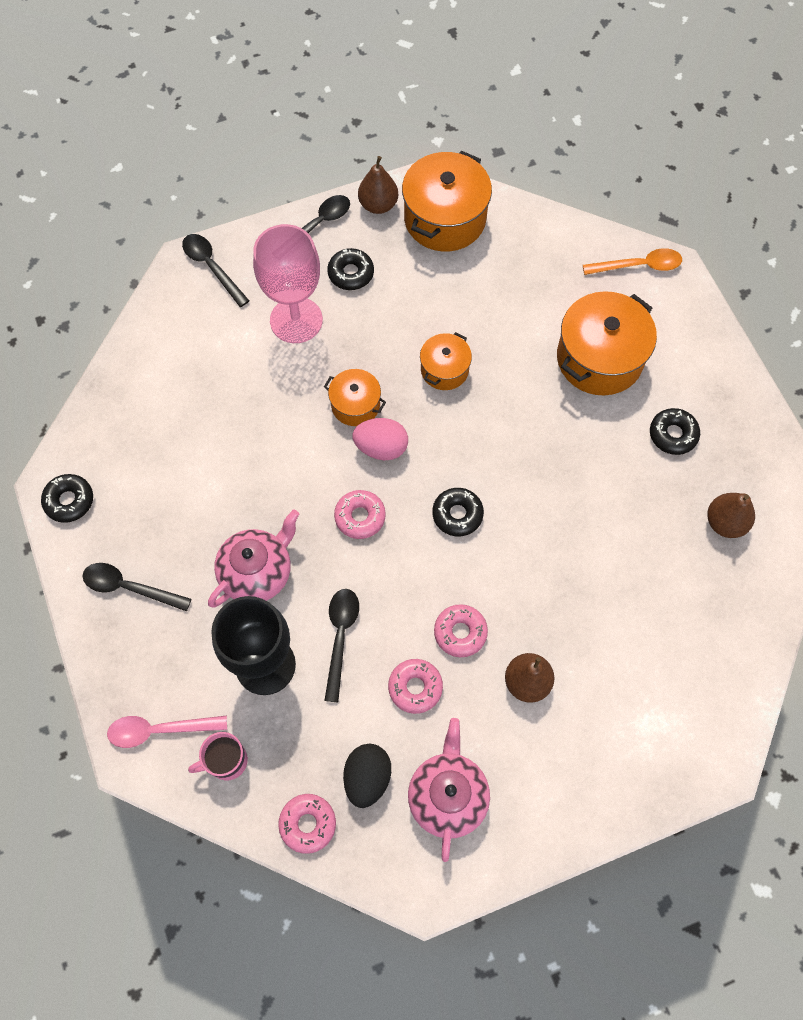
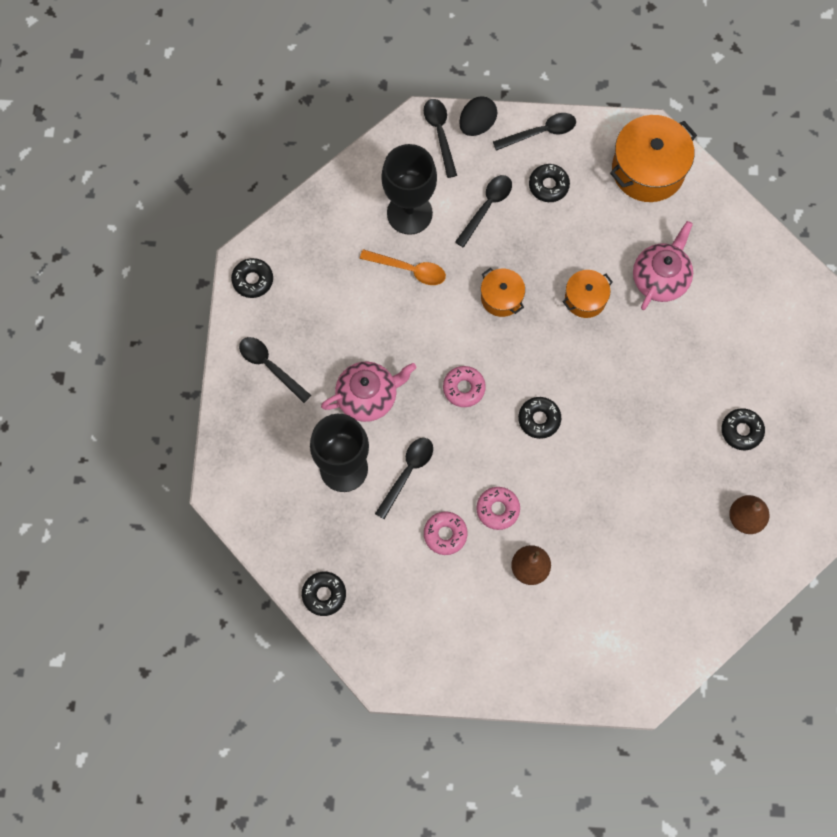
camera: 25 degrees right, 5 degrees up
(159, 730) = (248, 481): pink spoon -> none
(215, 359) = (409, 213): none -> black goblet
(226, 761) = (286, 525): pink mug -> none
(296, 320) = (487, 207): pink goblet -> black spoon
(308, 824) = (324, 594): pink donut -> black donut
(367, 778) = (380, 582): black egg -> black egg (477, 124)
(378, 205) = (599, 135): brown pear -> none
(381, 447) = (505, 341): pink egg -> none
(447, 796) = (432, 621): pink teapot -> pink teapot (660, 279)
(599, 358) = (715, 343): orange pot -> none
(638, 266) = (789, 279): orange spoon -> orange spoon (409, 270)

